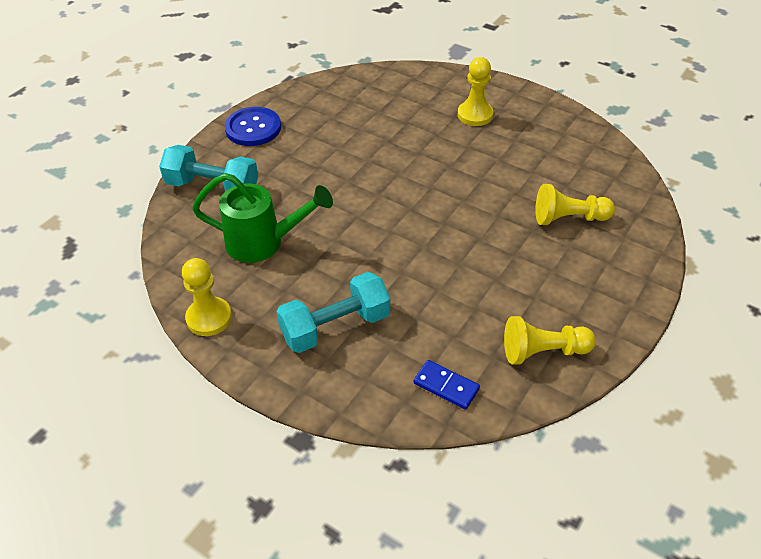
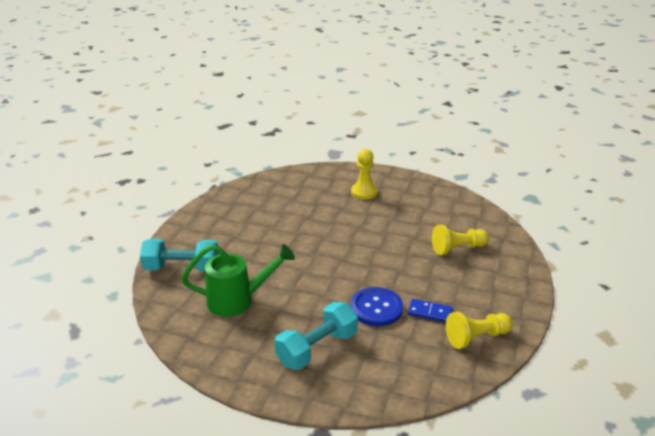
camera: 15 degrees left, 15 degrees down
(209, 318) = (214, 360): yellow pawn -> none
(253, 128) = (199, 223): blue button -> blue button (376, 308)
(446, 386) = (417, 374): blue domino -> blue domino (430, 312)

